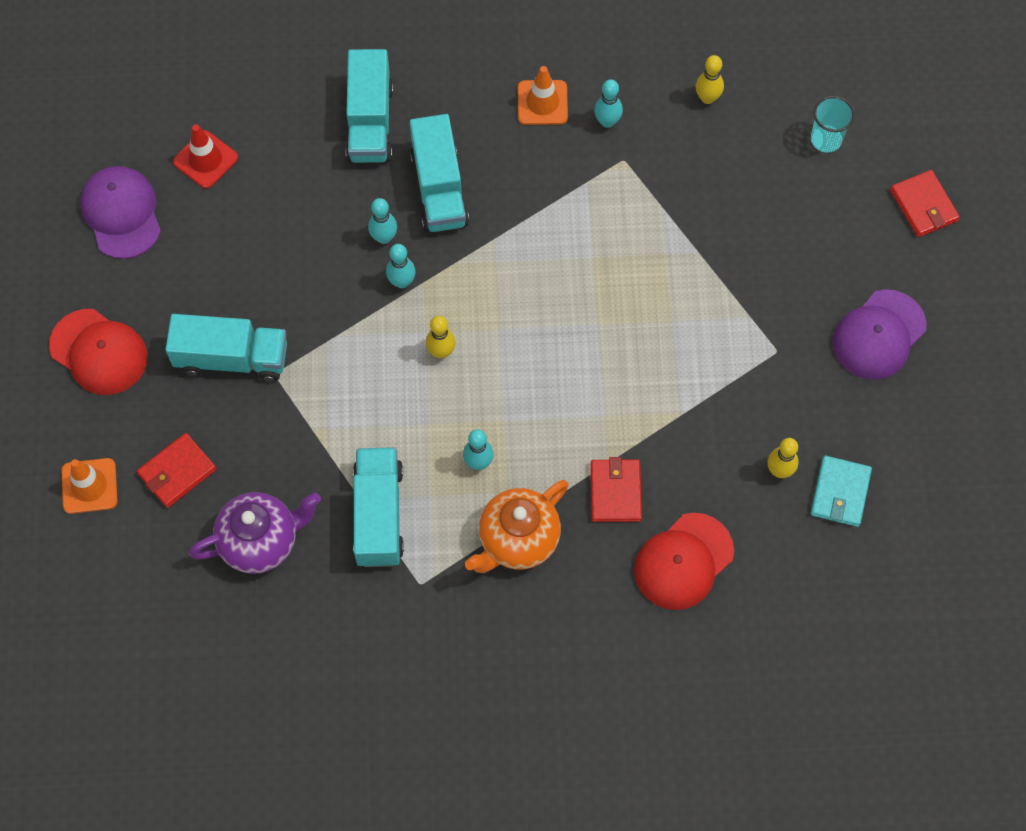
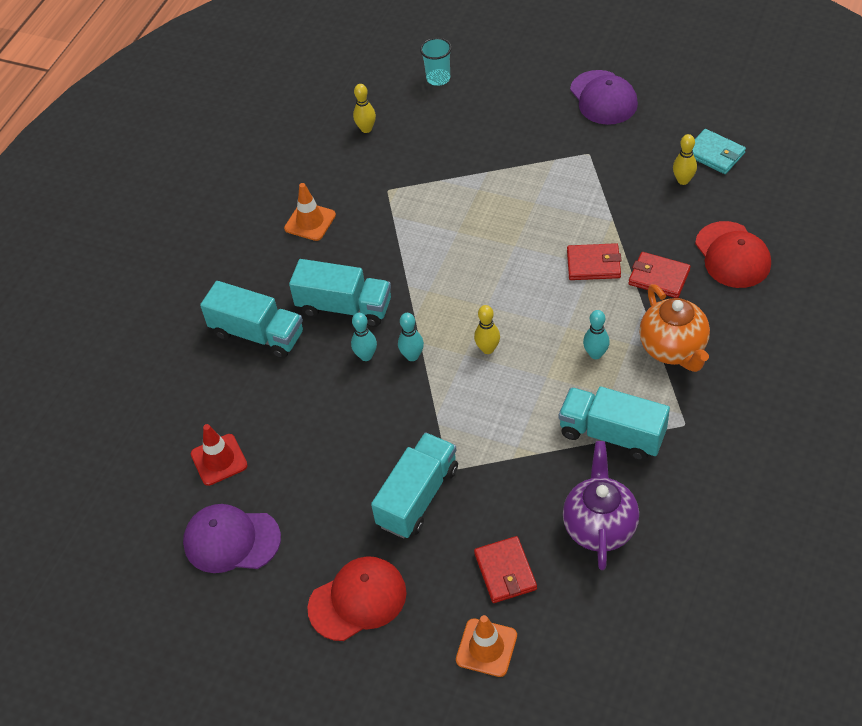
camera: 60 degrees left, 15 degrees down
(607, 121) = (350, 189): turquoise bowling pin -> none
(923, 205) = (517, 47): red wallet -> red wallet (593, 264)

